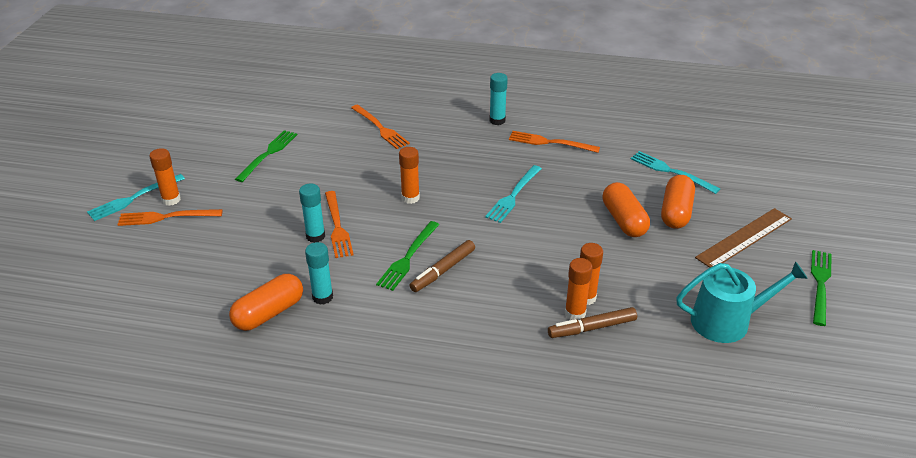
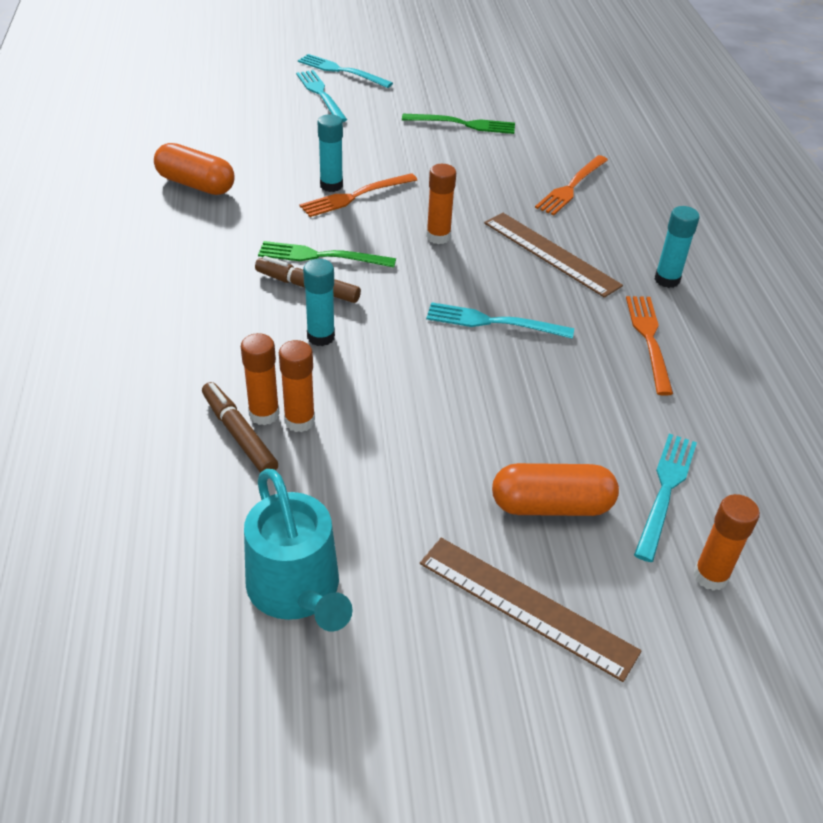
camera: 70 degrees right, 5 degrees up
(166, 217) = (320, 94): orange fork -> turquoise fork
(171, 200) = (350, 90): orange glue stick -> orange glue stick (710, 576)
(322, 297) = (231, 211): turquoise glue stick -> turquoise glue stick (321, 337)
(452, 156) = (550, 254): none -> brown ruler
(624, 220) = (495, 443): orange capsule -> none
(820, 284) = (442, 732): green fork -> none

